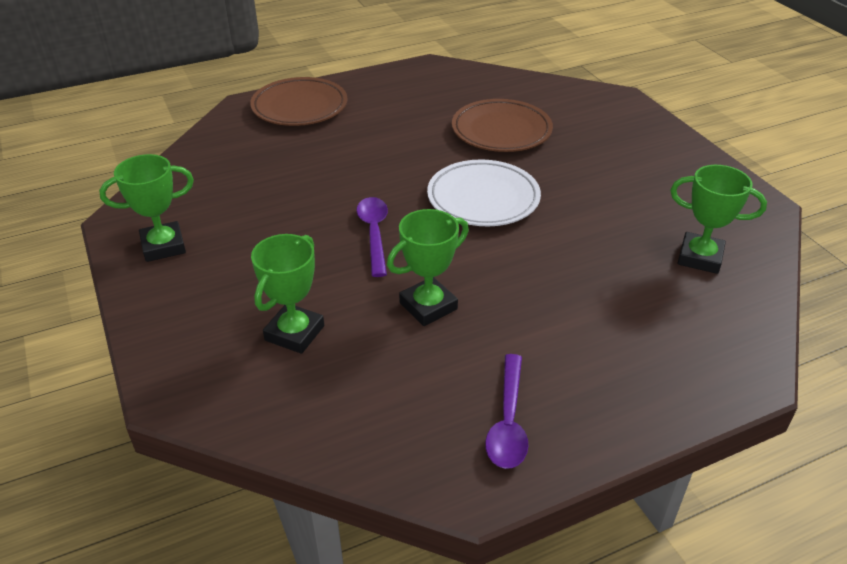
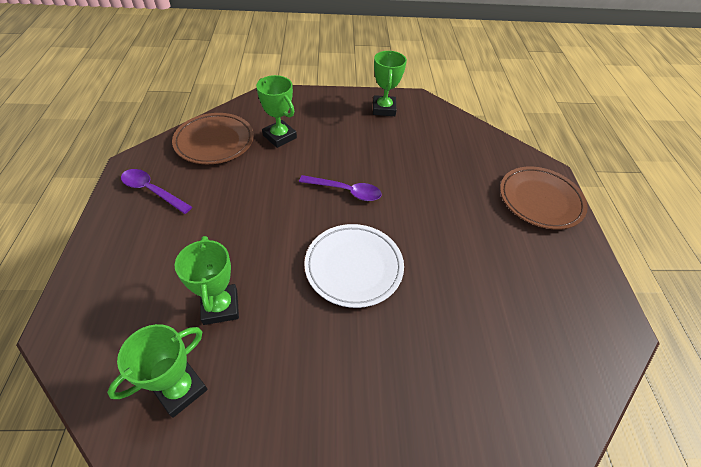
camera: 110 degrees right, 10 degrees up
(428, 306) = (260, 192): green trophy -> green trophy (220, 307)
(501, 131) = (458, 331): brown plate -> brown plate (214, 142)

